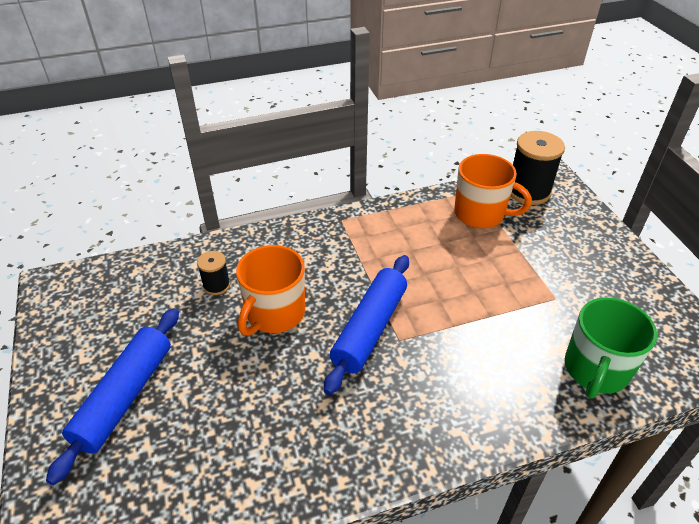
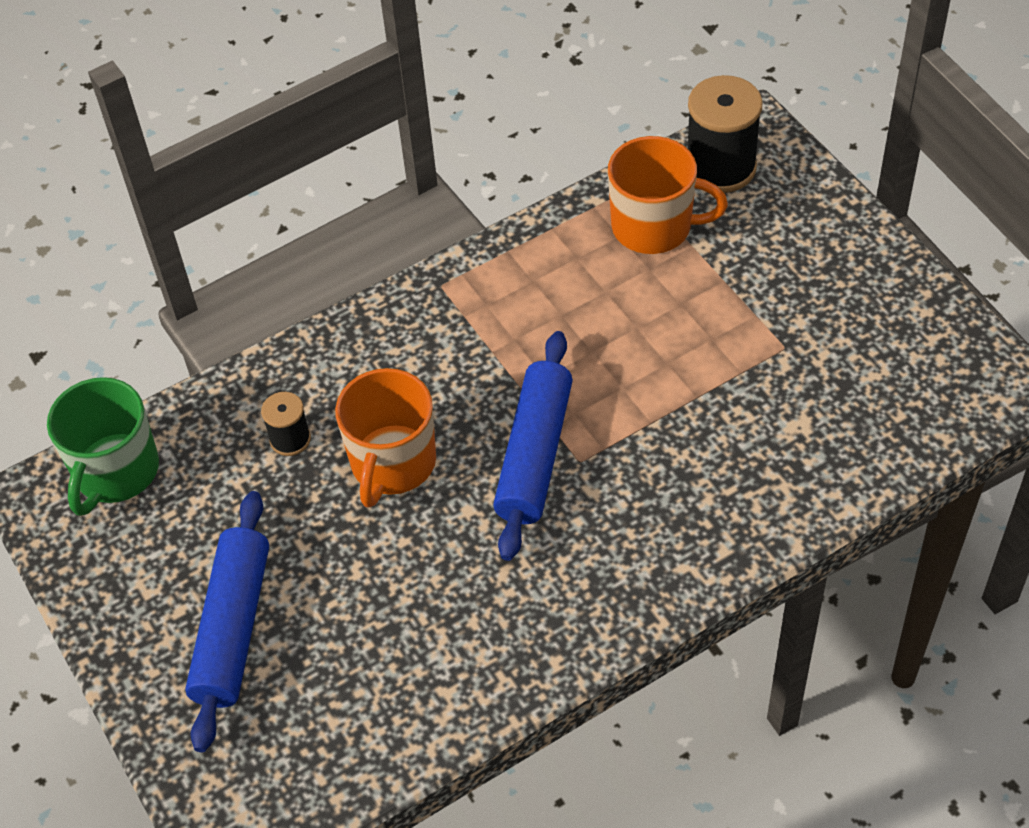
camera: 10 degrees left, 10 degrees up
(595, 370) = (849, 443): green mug -> green mug (116, 472)

